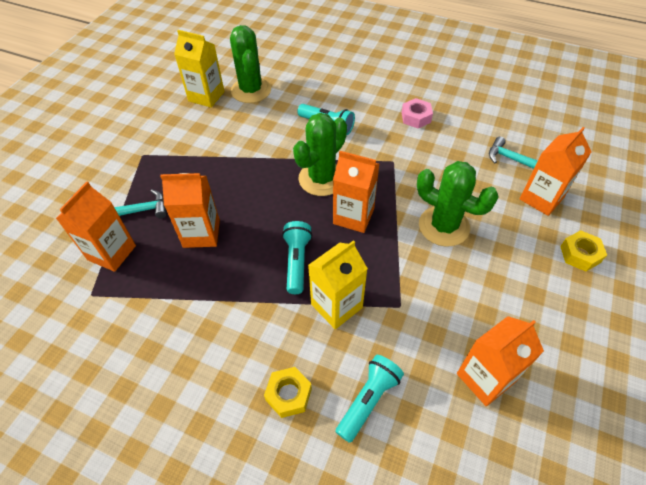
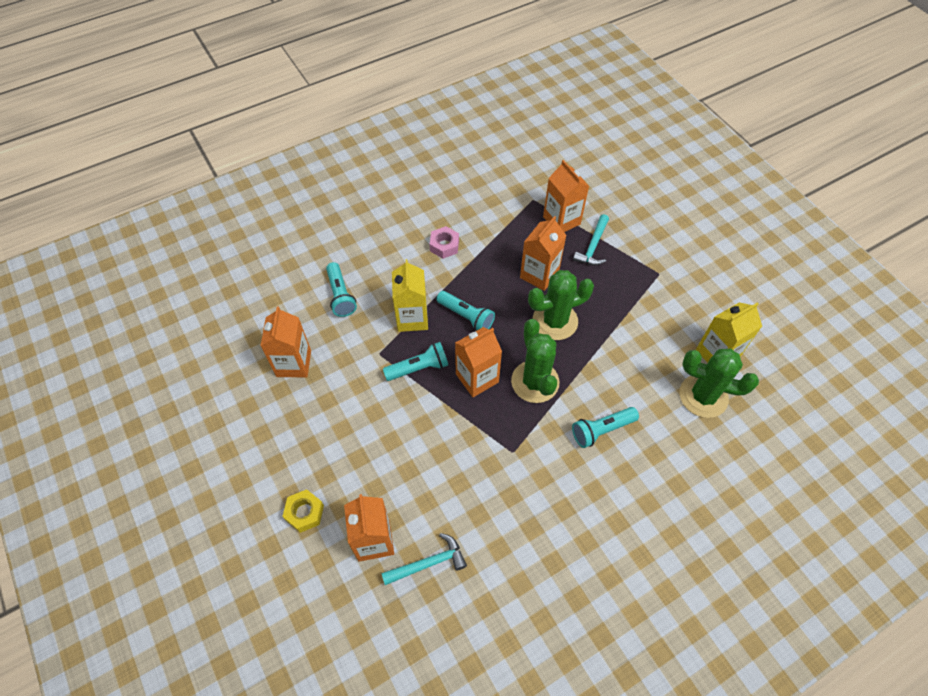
camera: 125 degrees right, 5 degrees up
(288, 394) = (380, 261): yellow nut -> none
(384, 263) = (419, 368): none -> turquoise flashlight
(416, 117) = (556, 520): pink nut -> pink nut (444, 246)
(444, 226) = (414, 434): green cactus -> green cactus (555, 321)

